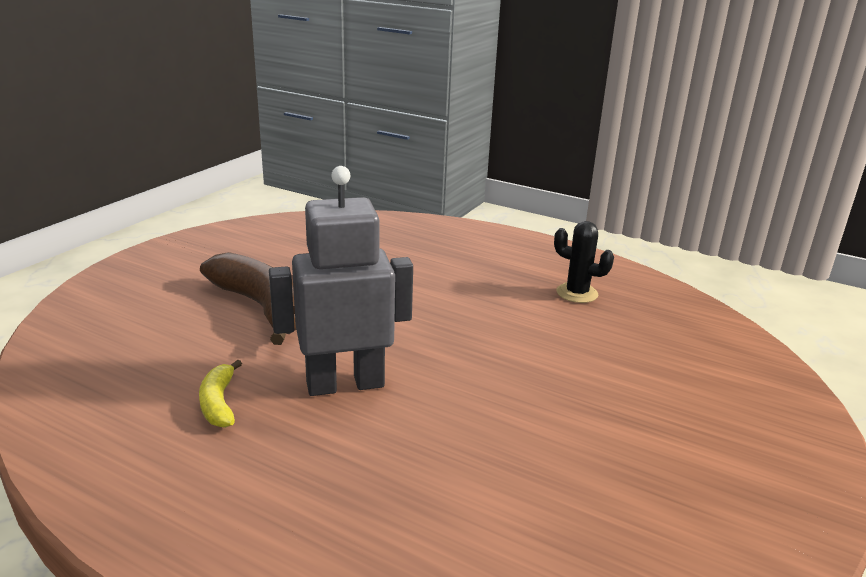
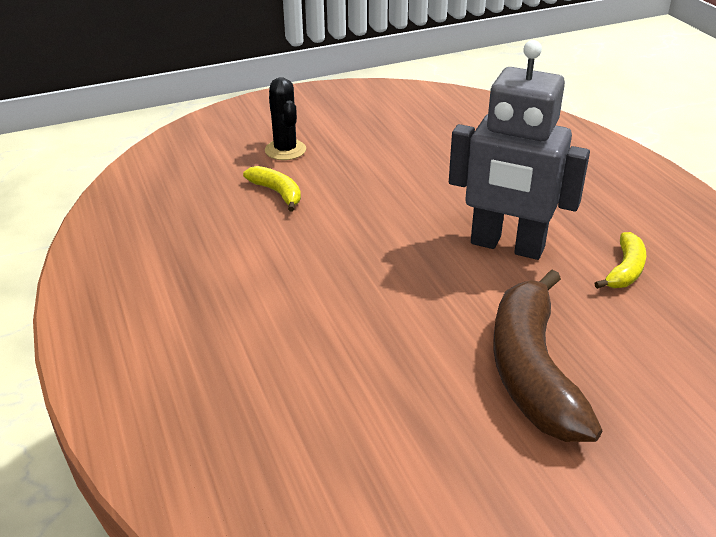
camera: 140 degrees left, 10 degrees up
(577, 293) = (185, 246): black cactus -> black cactus (285, 150)
(594, 353) = (277, 193): none -> yellow banana

